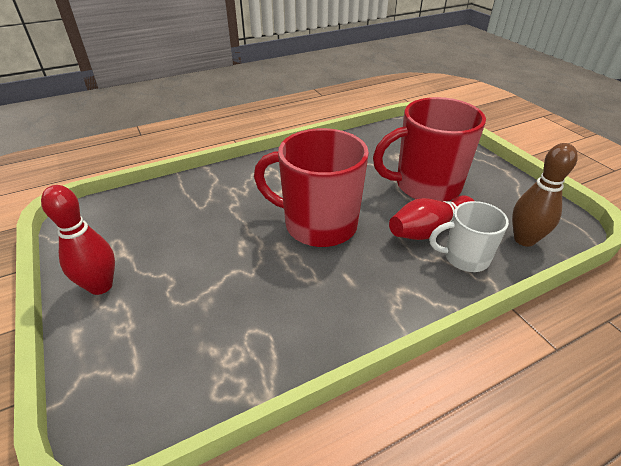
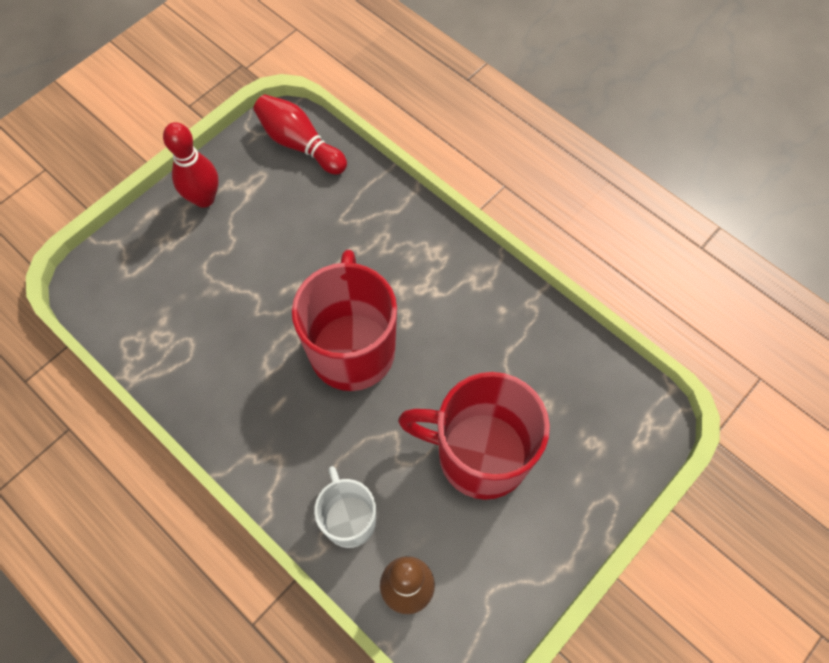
camera: 70 degrees right, 25 degrees up
(425, 186) = (479, 454): red mug -> red mug turned 45 degrees counterclockwise
(428, 229) = (387, 471): red bowling pin -> red bowling pin (299, 144)

